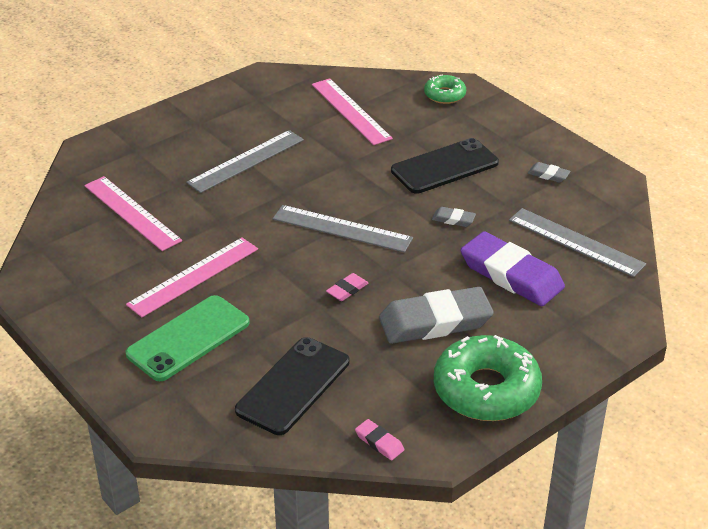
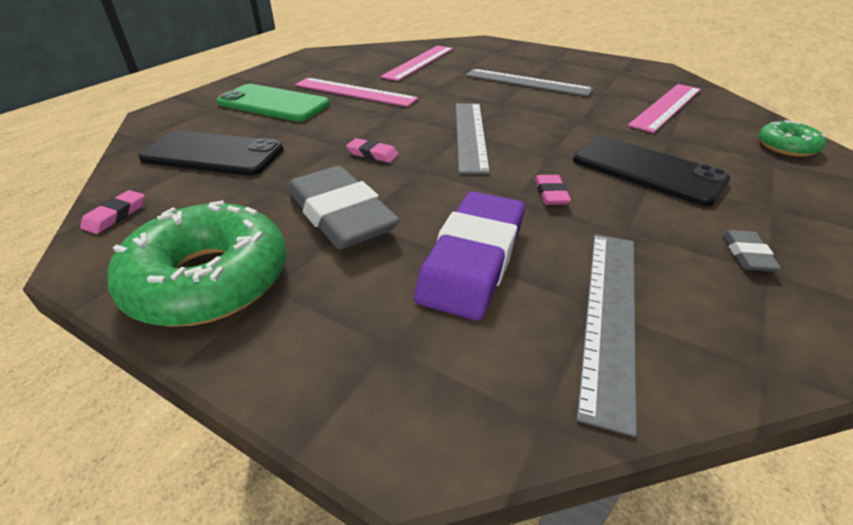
camera: 70 degrees right, 0 degrees up
(453, 219) = (551, 193): grey eraser -> pink eraser

